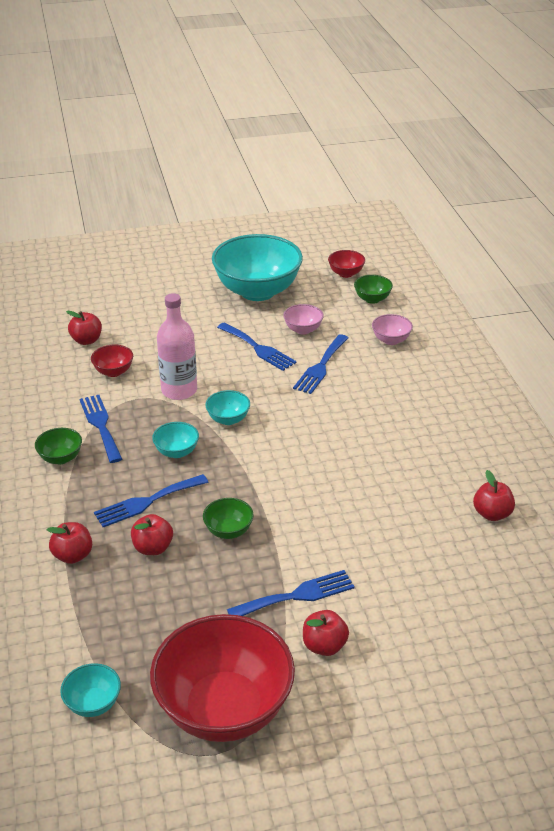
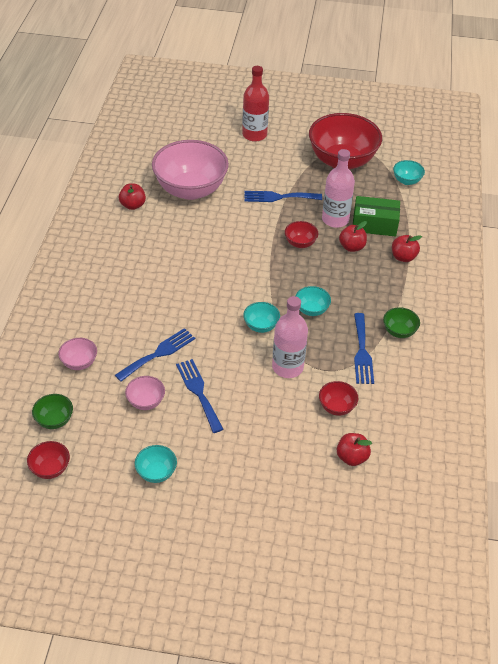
camera: 160 degrees left, 10 degrees up
(129, 595) = (374, 224): none -> green box
(147, 502) = (345, 278): blue fork -> none
(193, 584) = (335, 219): none -> pink bottle
(228, 531) = (300, 243): green bowl -> red bowl
(257, 291) = (156, 472): turquoise bowl -> turquoise bowl, size x0.43
(324, 646) = (278, 171): red apple -> none
(411, 715) = (254, 135): none -> red bottle
(434, 564) = (190, 190): none -> pink bowl

